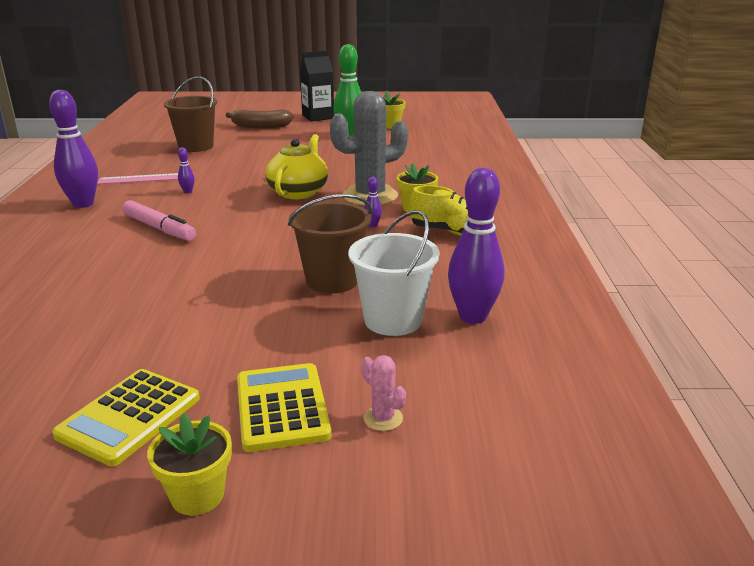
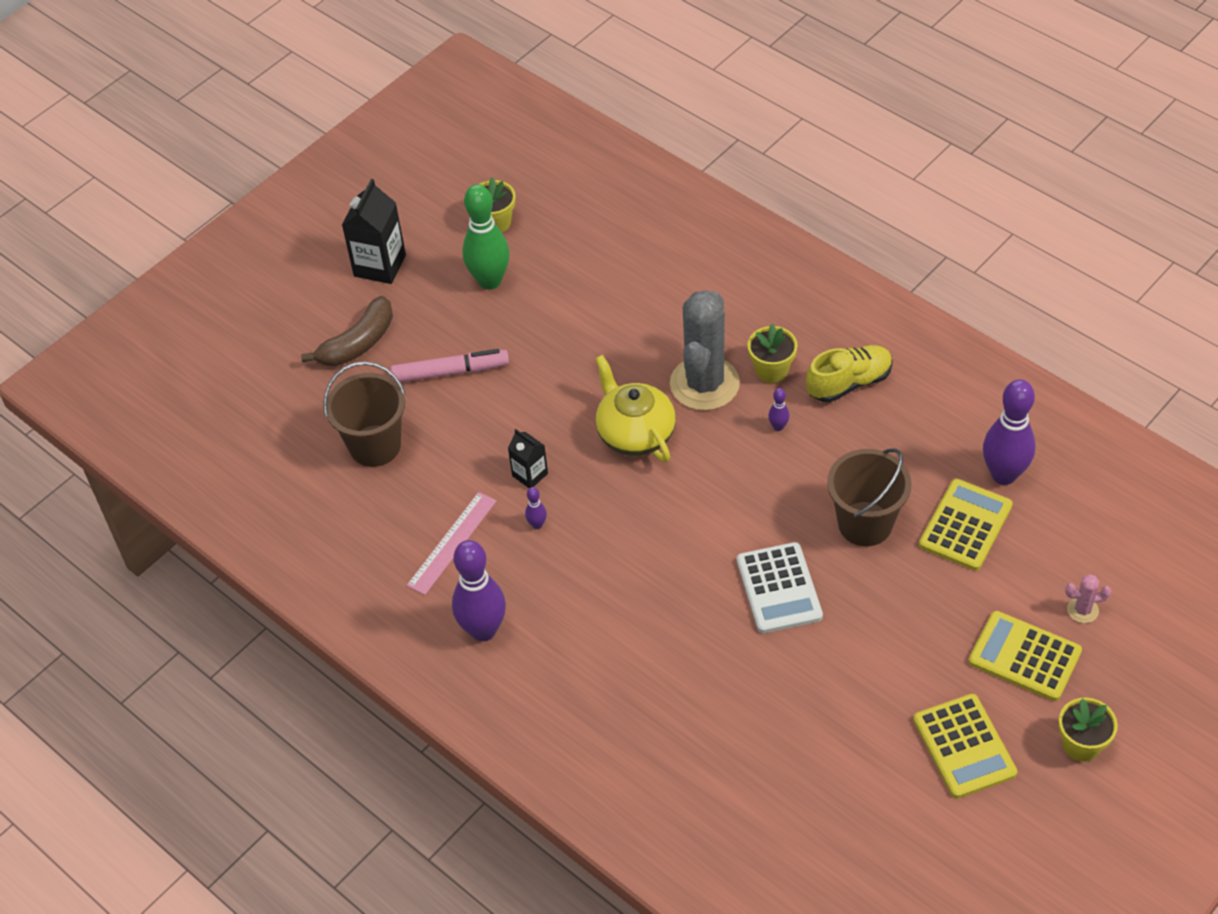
camera: 45 degrees left, 25 degrees up
(159, 228) = (624, 592): pink marker -> pink marker (450, 372)
(224, 272) = (778, 588): none -> white calculator
(225, 179) = (530, 475): none -> black carton
(393, 320) = (965, 525): white bucket -> yellow calculator

